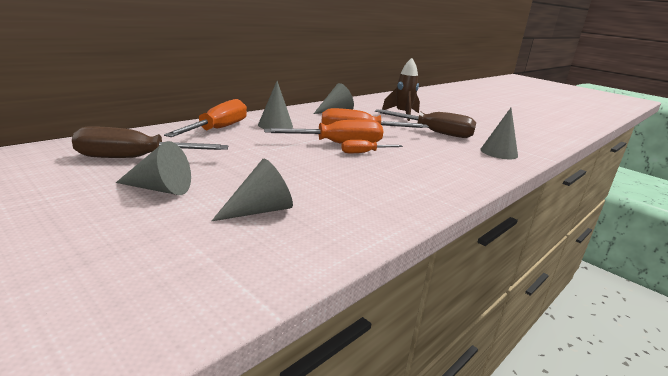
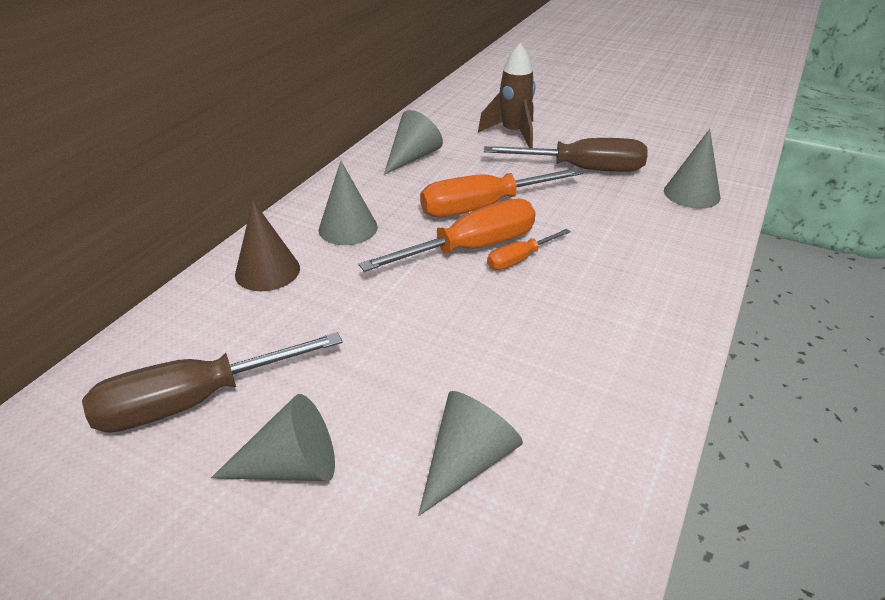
camera: 15 degrees left, 15 degrees up
(218, 129) = (267, 271): orange screwdriver -> brown cone

